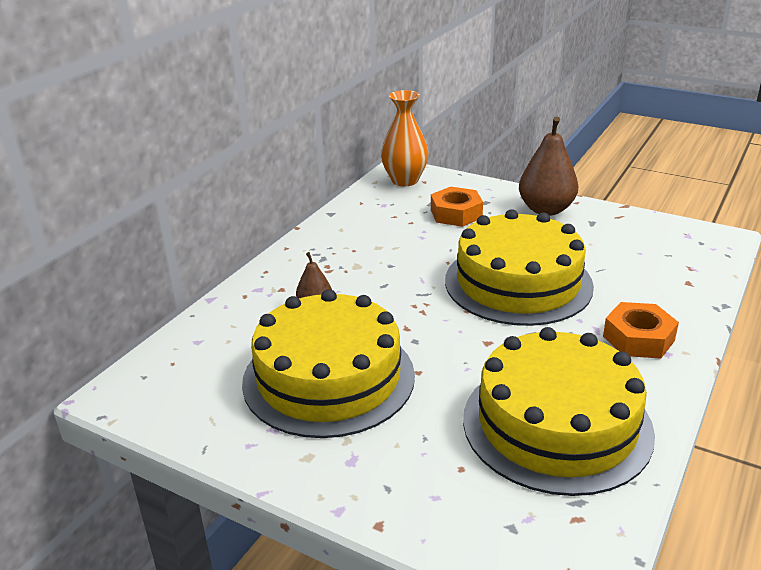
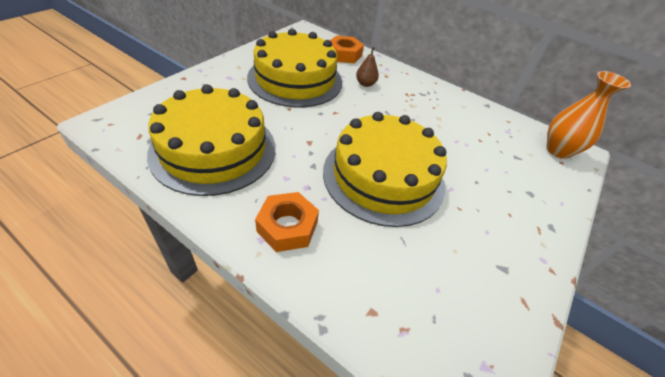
camera: 90 degrees right, 15 degrees up
(456, 214) = (500, 168): orange nut -> orange nut (344, 54)
(546, 209) = (525, 235): brown pear -> none

